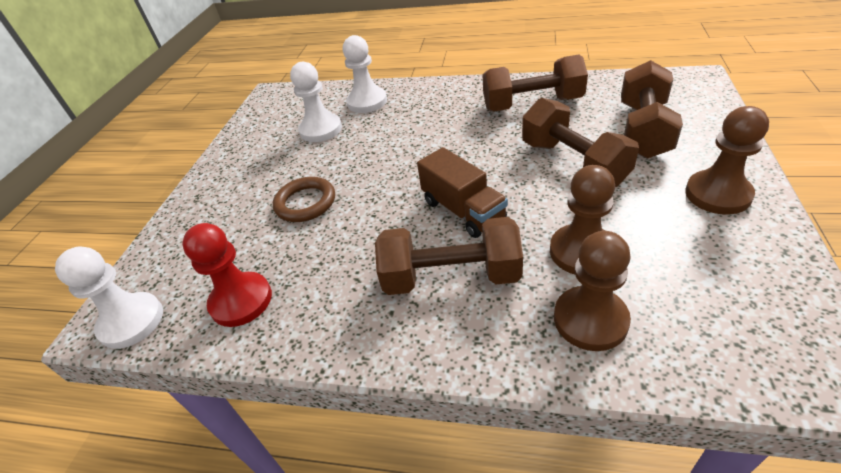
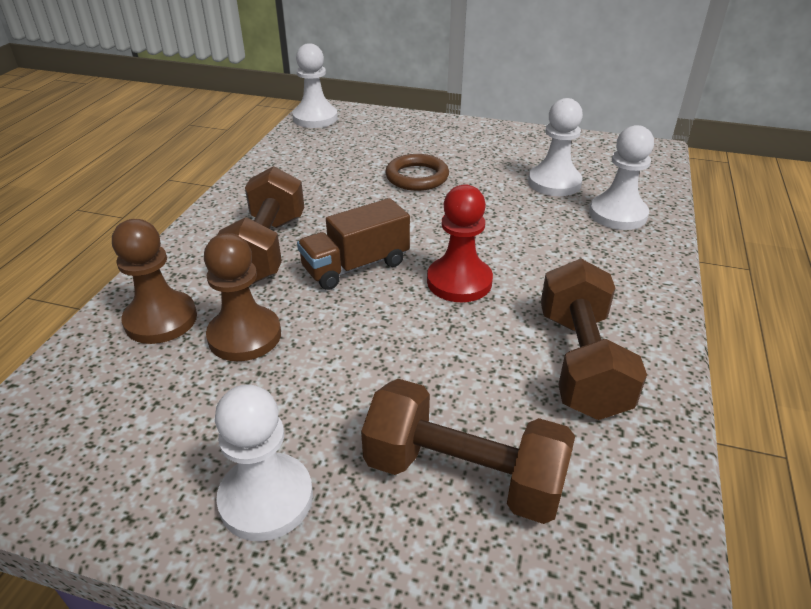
camera: 90 degrees right, 5 degrees down
(241, 301) = (307, 154): red pawn -> red pawn (459, 281)
(573, 163) = (405, 369): brown dumbbell -> none
(717, 194) = (266, 498): brown pawn -> white pawn

